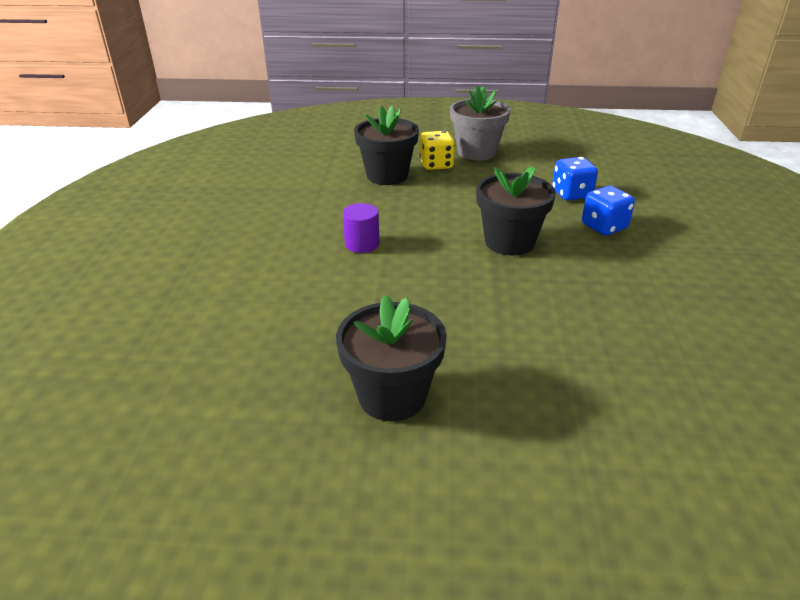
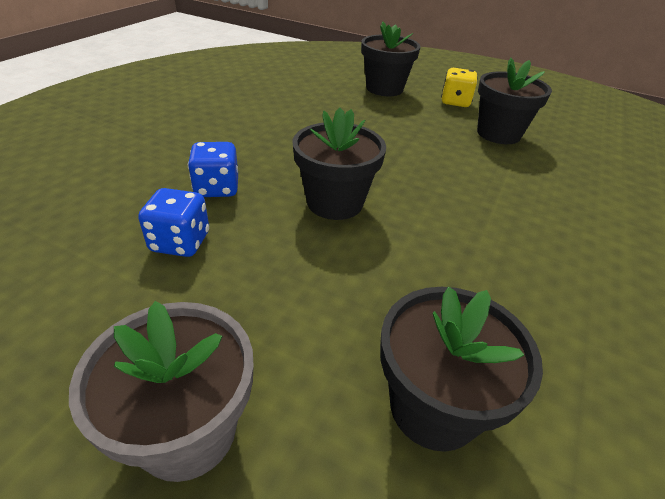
camera: 160 degrees left, 5 degrees up
(362, 244) = (506, 251): purple cylinder -> none
(436, 165) = (313, 409): yellow dice -> yellow dice (455, 102)
(634, 460) = (384, 89): none -> black flower pot

